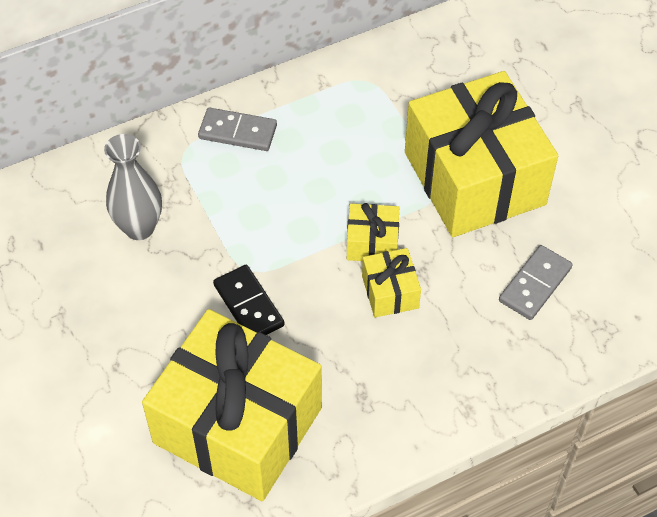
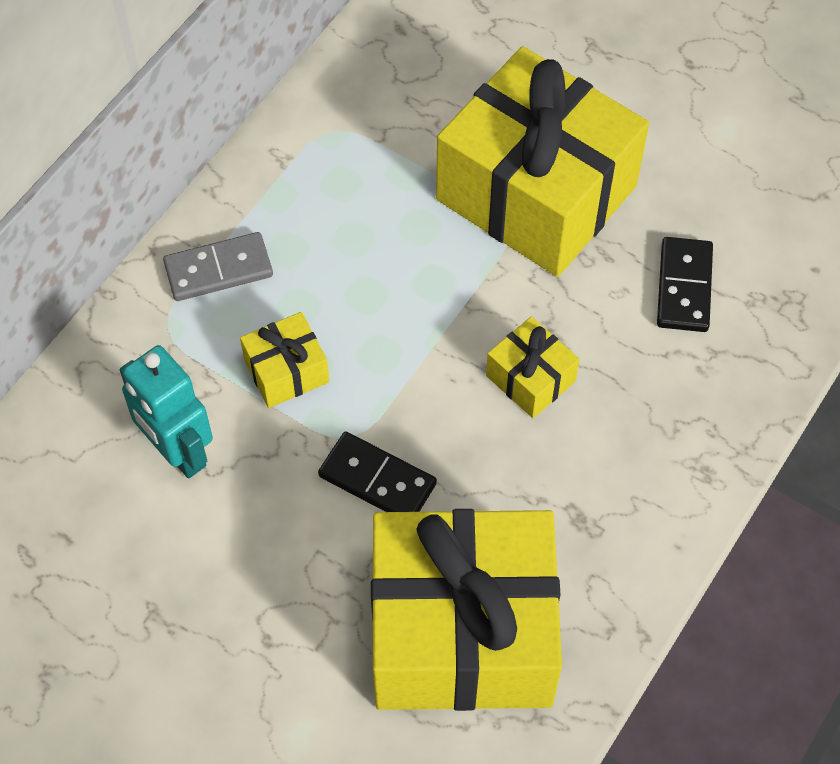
camera: 30 degrees left, 5 degrees up
(139, 228) = (178, 451): grey vase -> turquoise robot
(372, 243) = (471, 329): yellow gift -> yellow gift (286, 371)
(535, 284) = (684, 287): grey domino -> black domino

